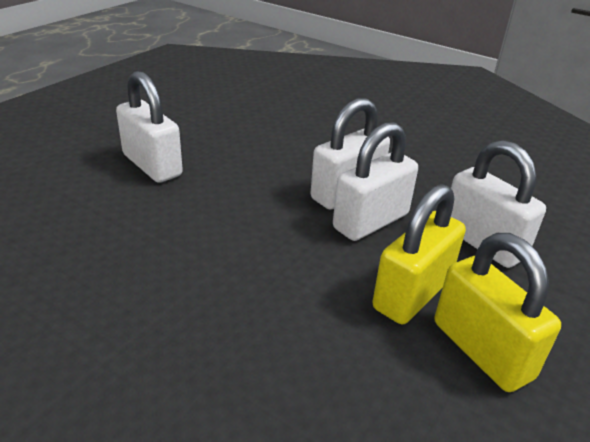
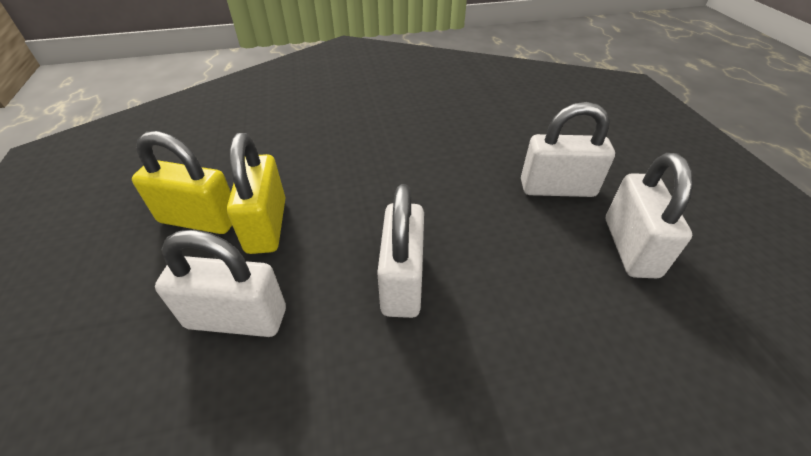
camera: 135 degrees right, 10 degrees up
(370, 221) = (350, 264): white padlock -> white padlock (630, 247)

